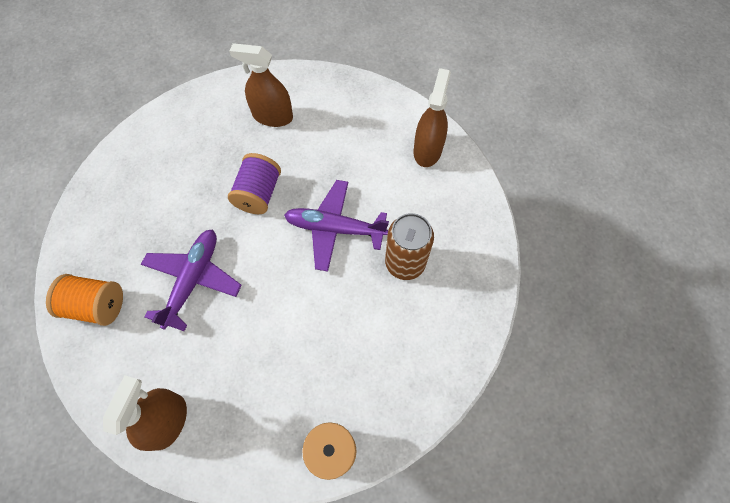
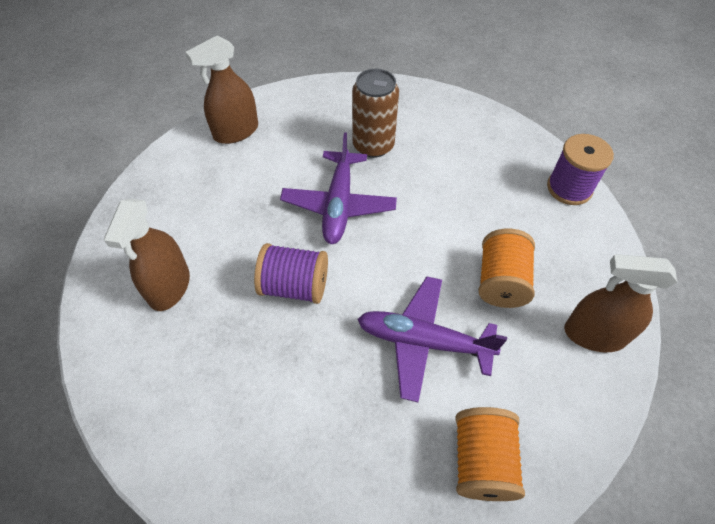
camera: 95 degrees left, 10 degrees down
(234, 352) = (501, 281): none -> orange spool
(427, 150) = (236, 131): brown spray bottle -> brown spray bottle turned 45 degrees counterclockwise

